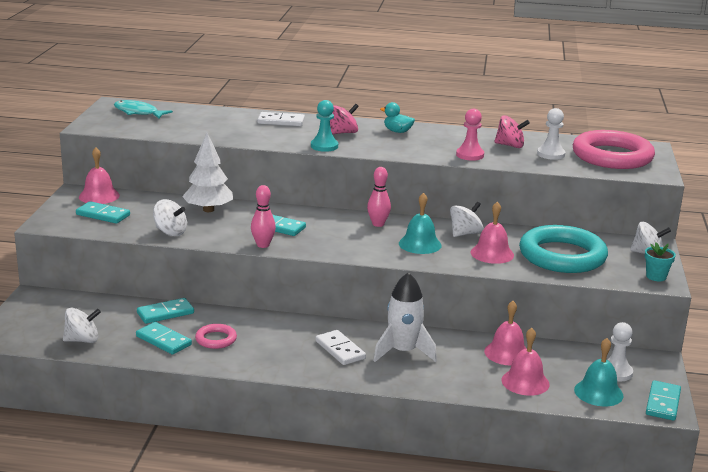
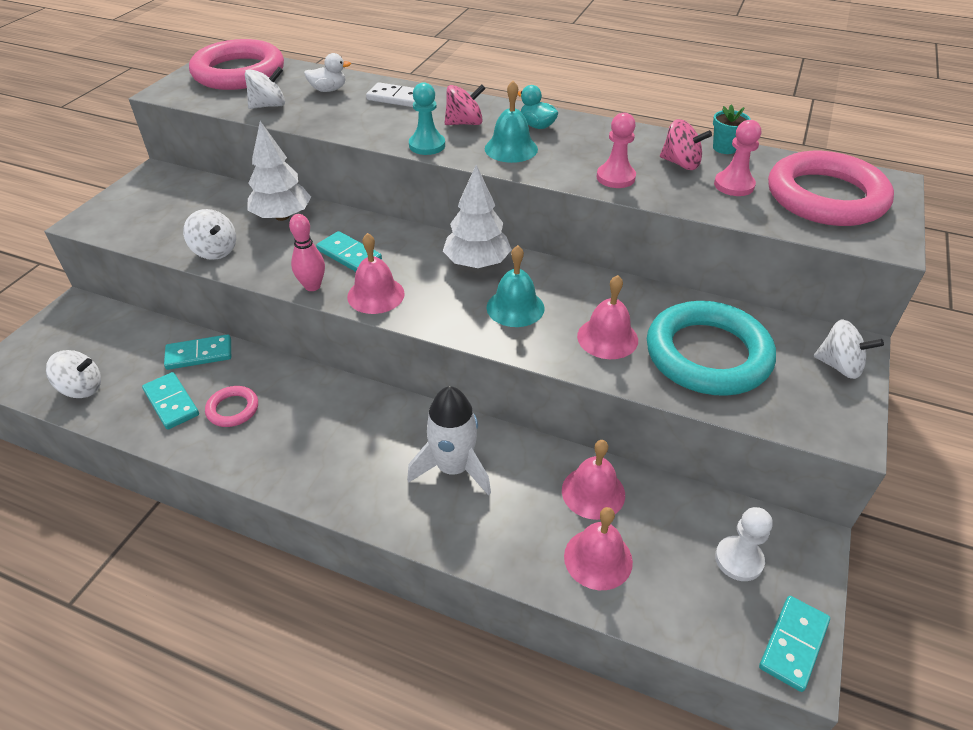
camera: 15 degrees right, 20 degrees up
(99, 196) = (173, 182): pink bell -> pink bell (376, 295)
(103, 215) = (157, 213): turquoise domino -> none
(138, 112) = (239, 72): turquoise fish -> pink ring
(222, 119) = (328, 90): none -> white duck
(340, 350) = (374, 452): white domino -> none
(378, 224) = (477, 263): pink bowling pin -> white tree
(465, 233) = (585, 293): white spinning top -> white spinning top (268, 106)
(551, 154) = (734, 185): white pawn -> pink pawn
(598, 392) = (699, 601): turquoise bell -> turquoise bell (511, 148)
(656, 276) = (839, 418): turquoise flower pot -> turquoise flower pot (724, 148)

